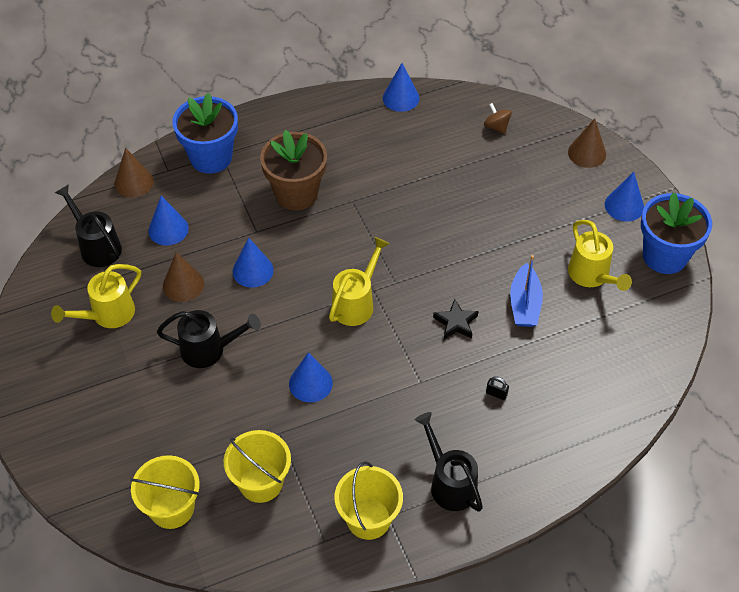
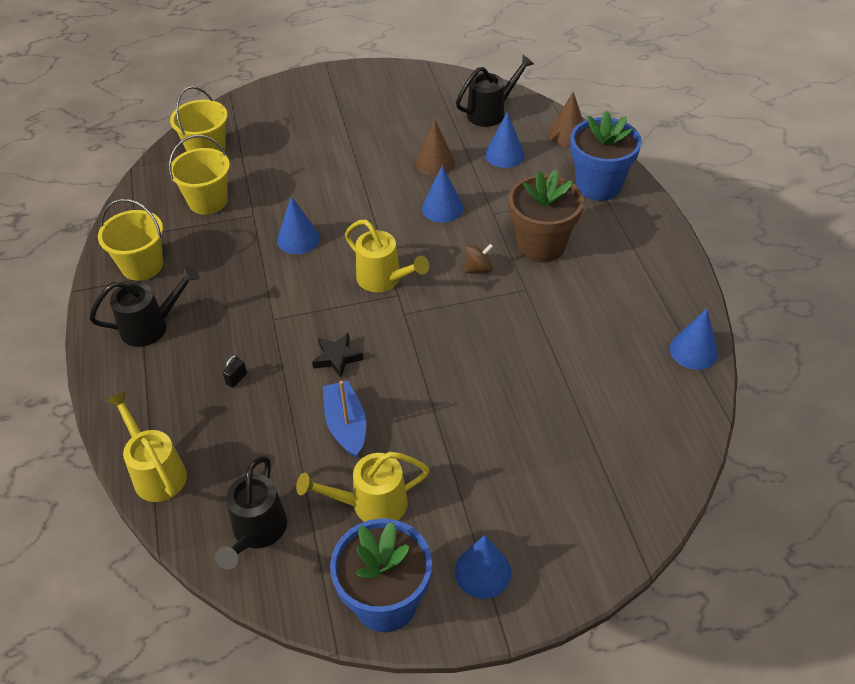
camera: 100 degrees right, 5 degrees down
(107, 315) = (411, 118): yellow watering can -> yellow watering can (156, 472)
(209, 350) = (356, 176): black watering can -> black watering can (257, 532)
(496, 126) = (641, 445): brown spinning top -> brown spinning top (478, 268)
(524, 304) = (346, 425): blue boat -> blue boat turned 60 degrees clockwise
(587, 153) = (587, 546): brown cone -> none

